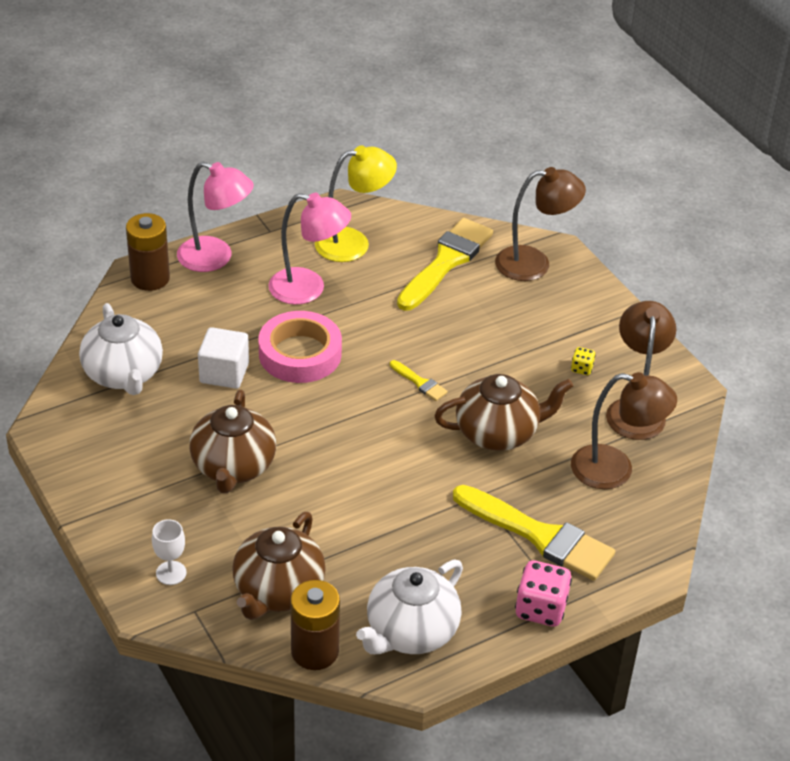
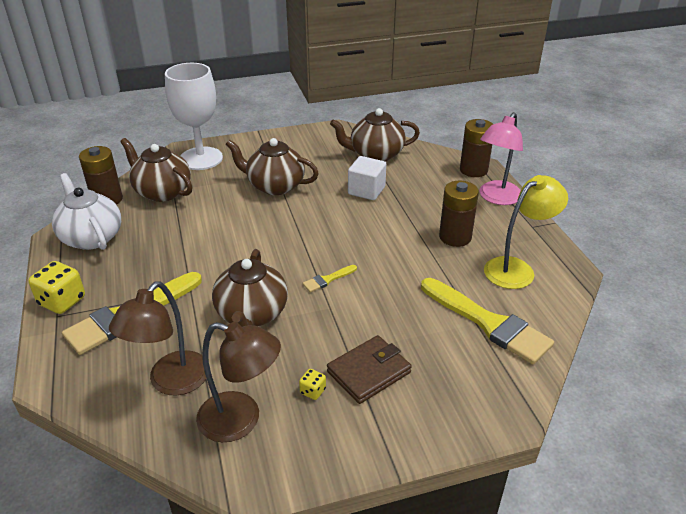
camera: 105 degrees right, 5 degrees down
(123, 374) = (375, 154): white teapot -> brown teapot
(171, 573) = (201, 158): white goblet -> white goblet, size x2.37
(300, 354) = (378, 224): pink tape -> none
(308, 289) = (455, 237): pink lamp -> brown battery
(353, 243) = (516, 269): yellow lamp -> yellow lamp turned 120 degrees counterclockwise
(534, 263) = (484, 390): brown lamp -> none
(541, 609) = (62, 301): pink dice -> yellow dice
(543, 335) = (369, 372): none -> brown wallet

